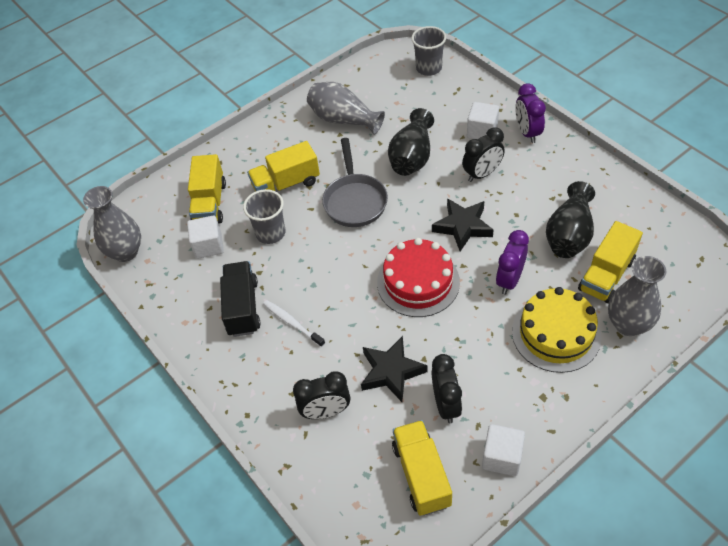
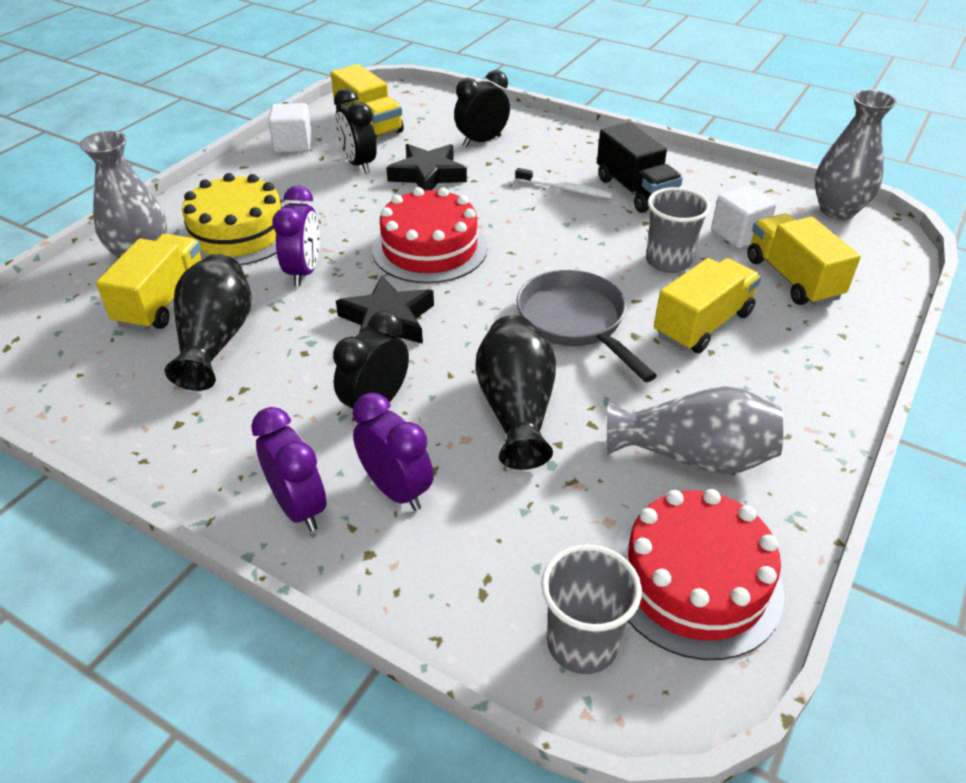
camera: 155 degrees right, 10 degrees down
(376, 78) = (694, 581): none -> red cake
(482, 131) = (396, 490): white cube -> purple clock

